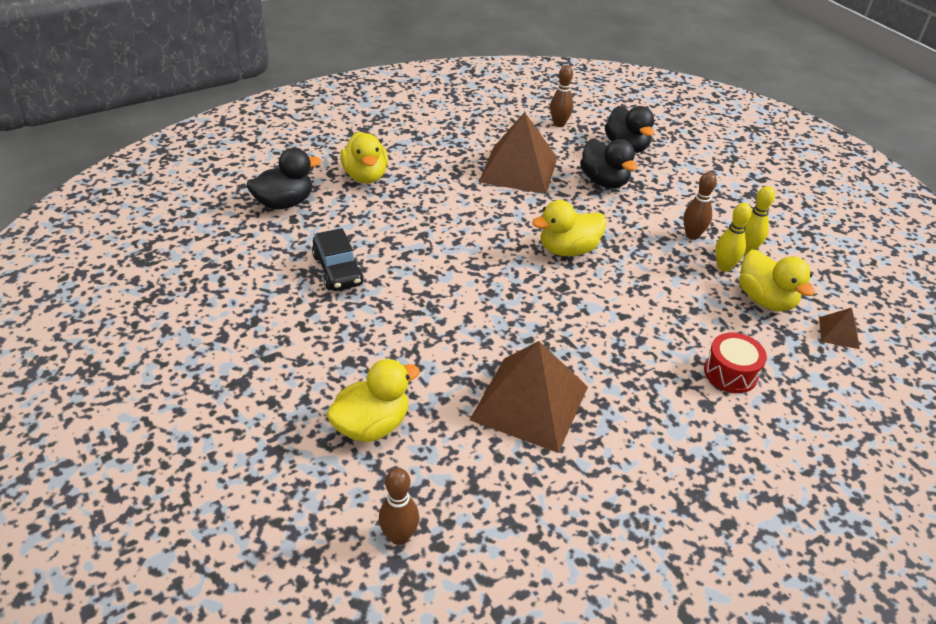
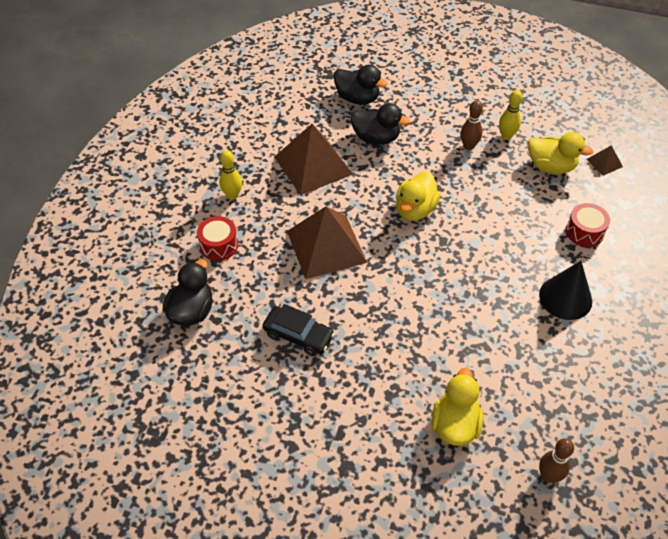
camera: 40 degrees left, 10 degrees up
(365, 176) = (219, 245): yellow duck -> red drum
(529, 403) = (515, 336): brown pyramid -> brown pyramid (326, 246)
(559, 124) = (293, 106): brown bowling pin -> none
(629, 410) = (565, 298): none -> black cone
(724, 267) = (508, 158): yellow bowling pin -> yellow bowling pin (232, 195)

